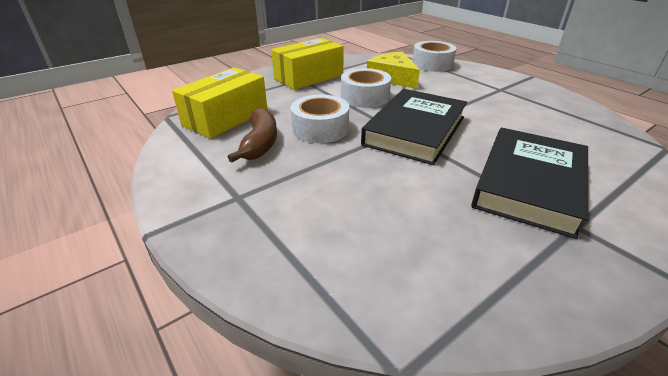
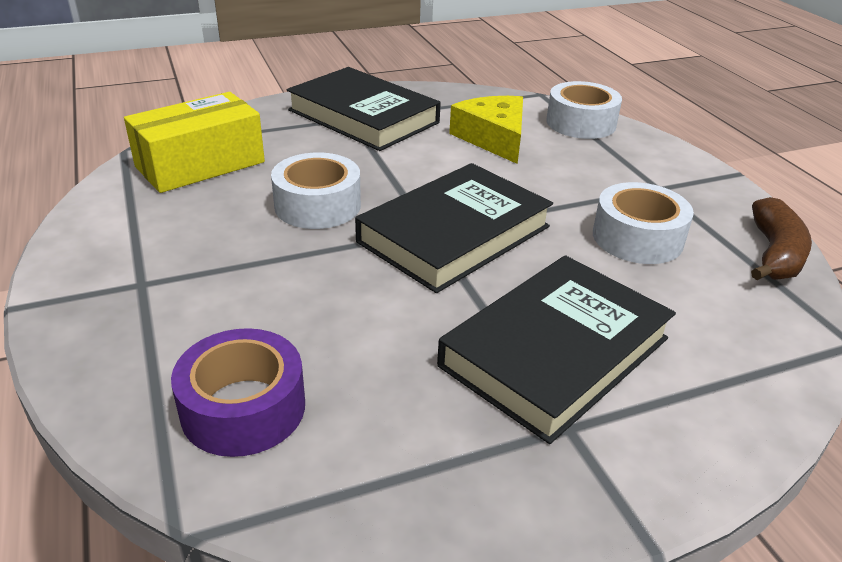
camera: 15 degrees right, 0 degrees up
(260, 143) = (219, 213): brown banana -> brown banana (774, 254)
(309, 77) = (363, 116): yellow box -> black book
(364, 97) = (422, 165): white tape -> white tape (637, 238)
(372, 264) = (243, 408): none -> purple tape

